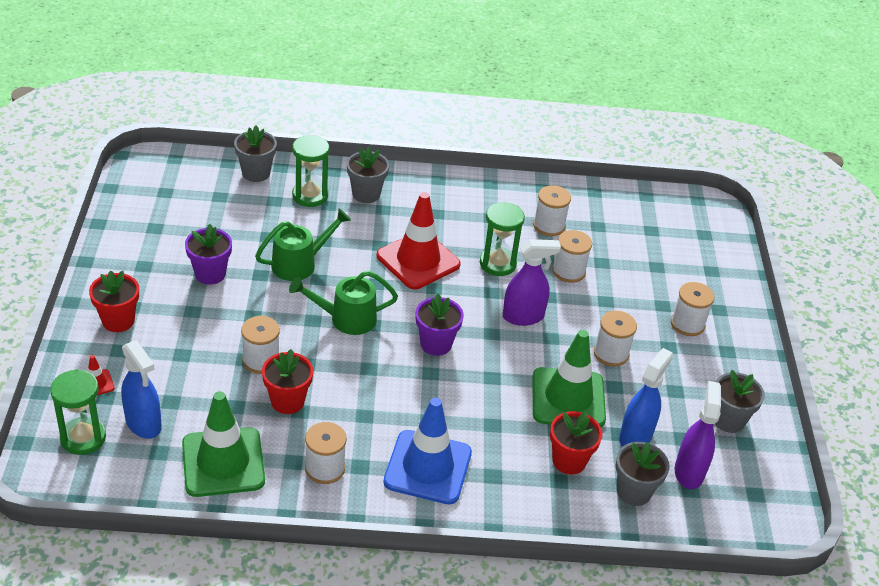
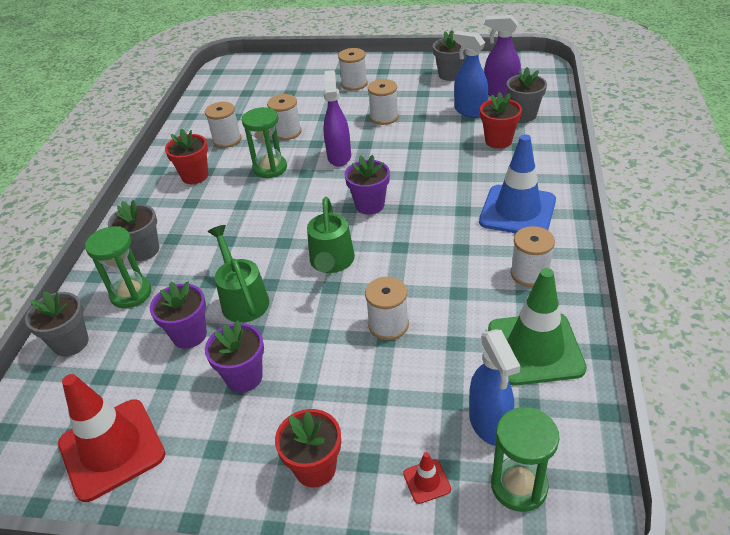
camera: 75 degrees left, 0 degrees up
(143, 424) = (489, 424): blue spray bottle -> blue spray bottle turned 105 degrees clockwise
(259, 237) = (189, 335): none -> purple flower pot
(287, 401) = (446, 302): red flower pot -> red flower pot (195, 176)
(418, 260) = (255, 215): red traffic cone -> red traffic cone (112, 449)
(568, 398) = (433, 138): green traffic cone -> none

